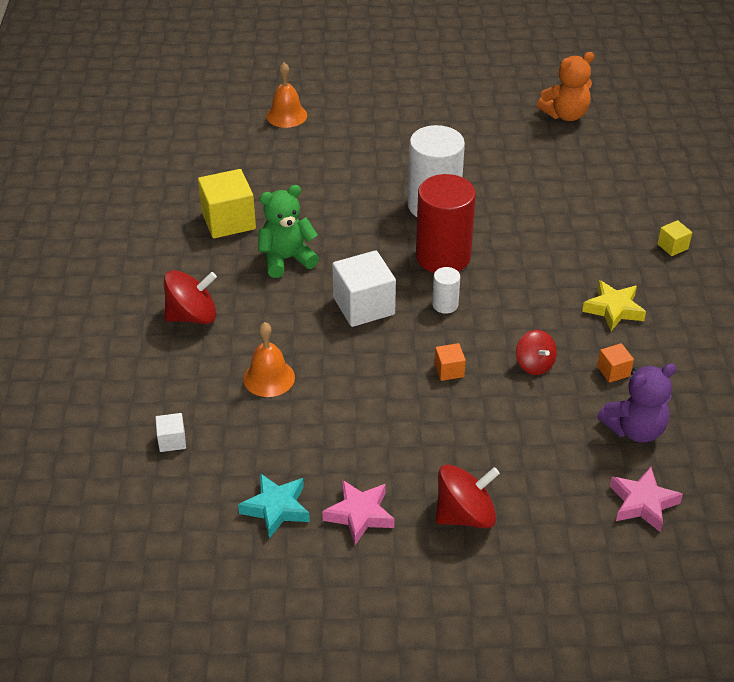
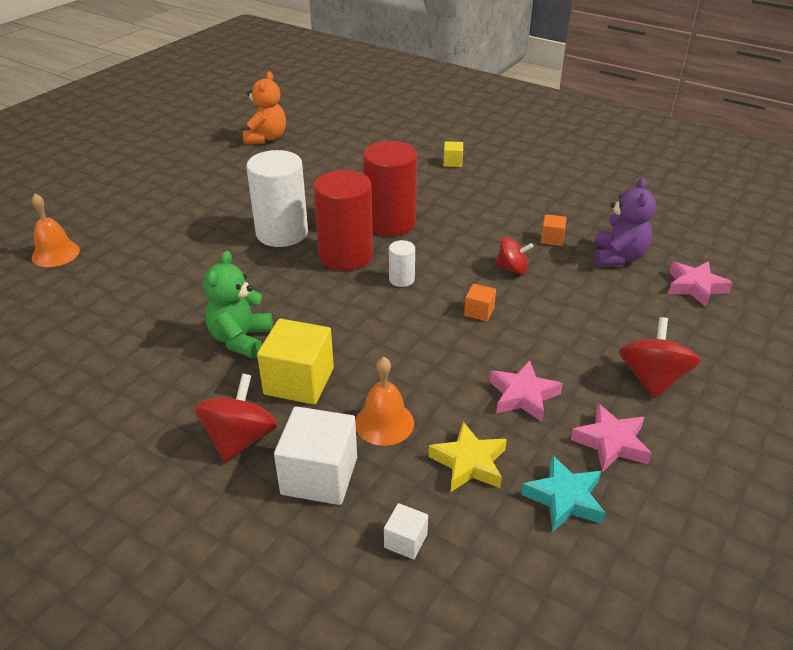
camera: 55 degrees left, 5 degrees down
(228, 221) = (140, 352): yellow cube -> yellow cube (299, 381)
(364, 306) = (354, 322): white cube -> white cube (319, 476)
(367, 441) = (523, 395): none -> pink star
(519, 257) = (390, 223): none -> red cylinder
(613, 309) = (489, 210): yellow star -> yellow star (469, 463)

